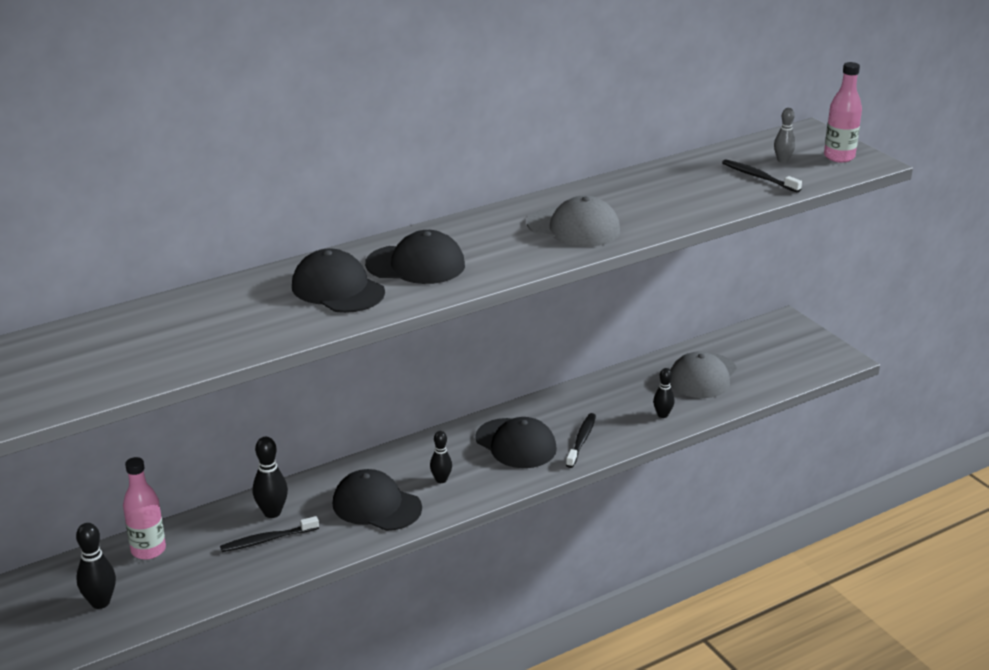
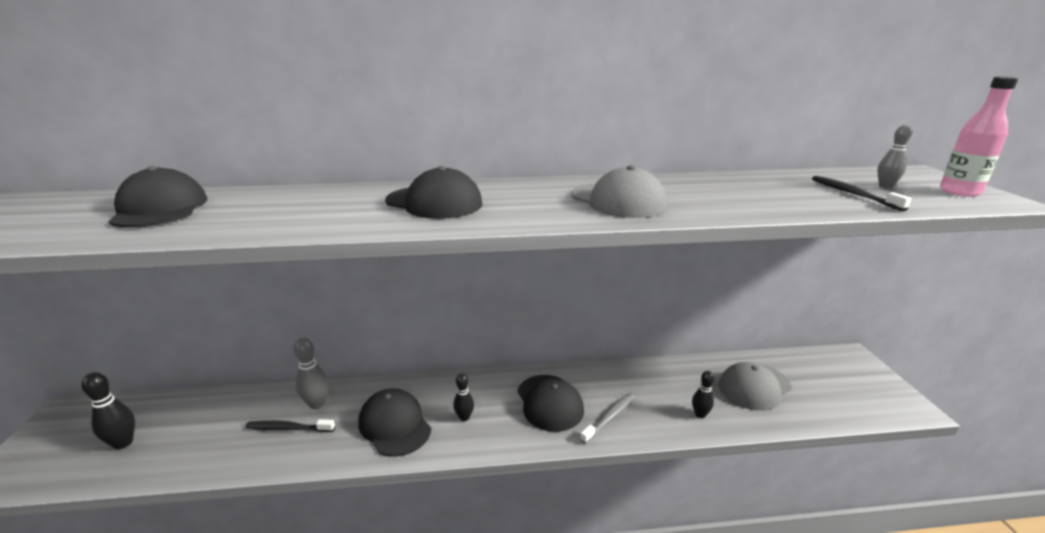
camera: 25 degrees right, 5 degrees down
(148, 550) = (206, 407): pink bottle -> none
(272, 512) = (317, 404): black bowling pin -> grey bowling pin
(337, 289) = (340, 207): black cap -> black cap (160, 208)
(581, 440) = (609, 417): black toothbrush -> grey toothbrush

